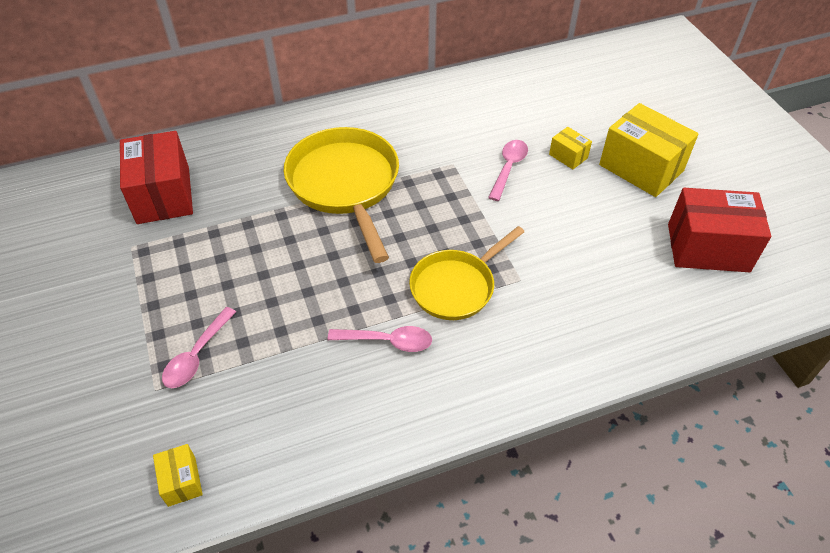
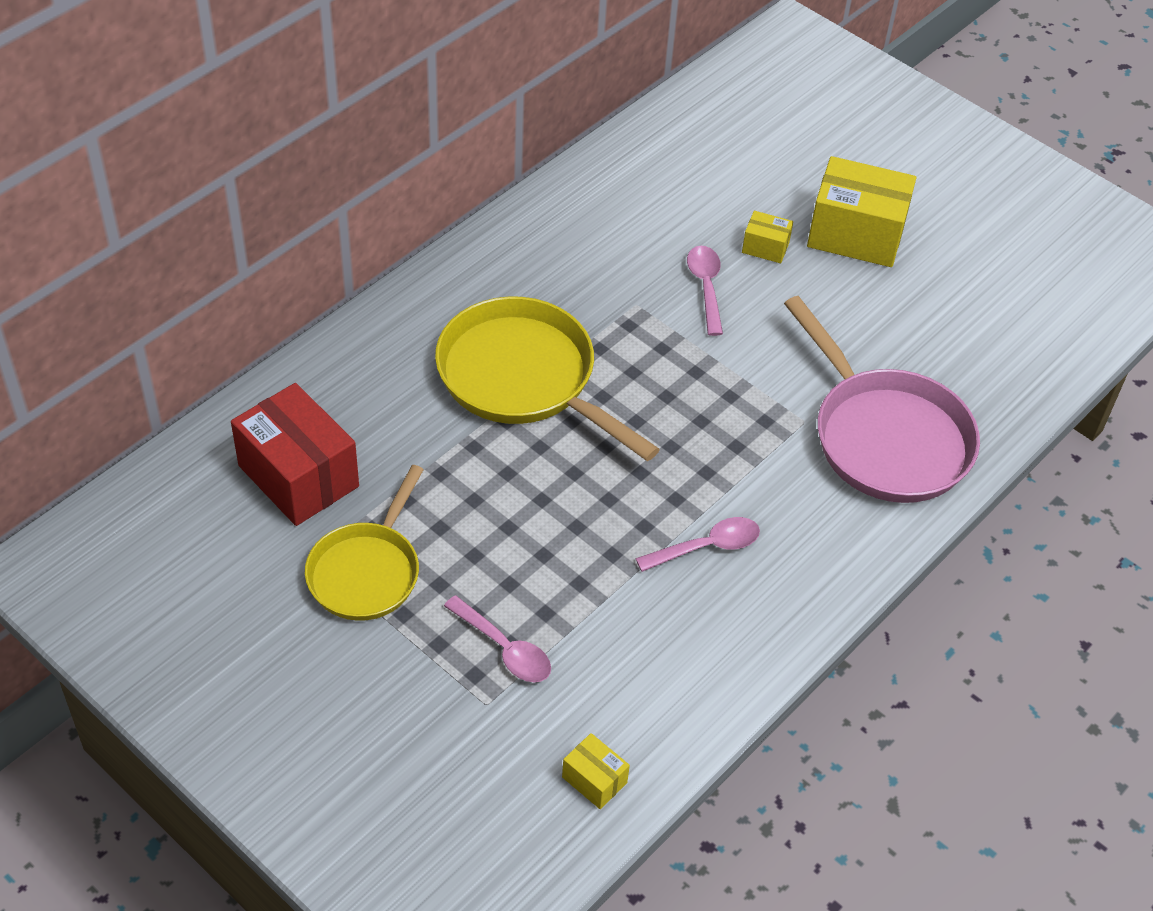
camera: 30 degrees left, 0 degrees up
(197, 356) = (504, 649): pink spoon -> pink spoon turned 45 degrees counterclockwise
(456, 286) = (739, 456): yellow pan -> yellow pan (366, 571)
(576, 313) = (885, 437): none -> pink pan
(708, 248) = (978, 310): red box -> none

